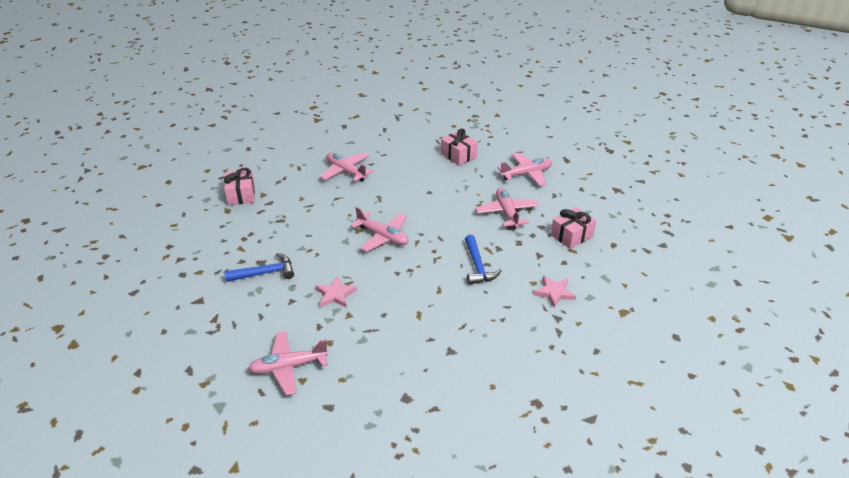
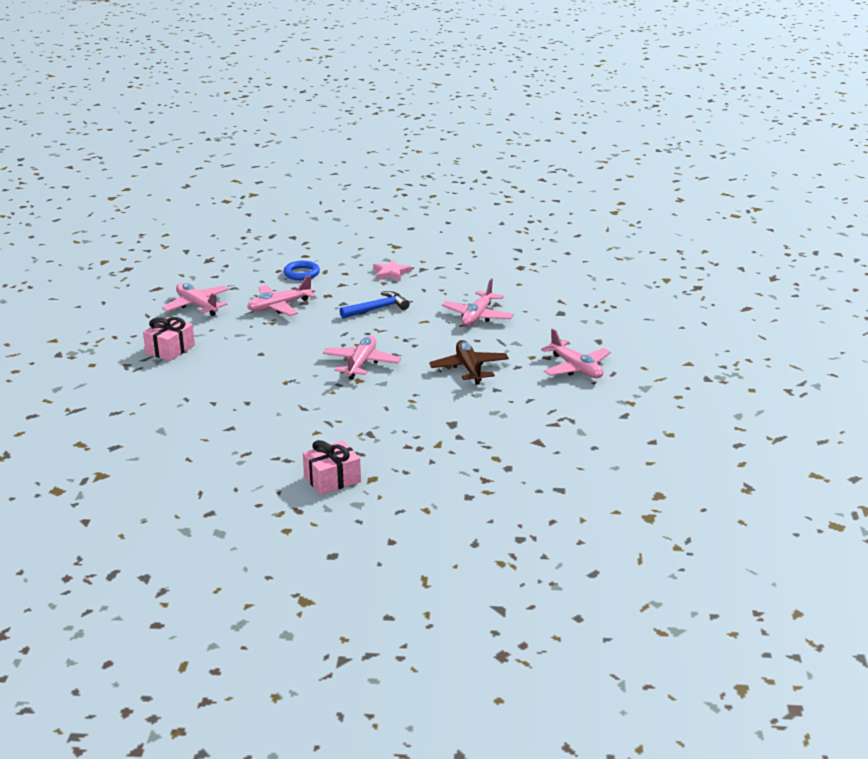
camera: 110 degrees left, 10 degrees down
(265, 273) = (467, 415): blue hammer -> none
(335, 294) = (469, 369): pink star -> brown plane
(346, 171) = (240, 415): pink plane -> pink plane (478, 316)
(571, 236) = (301, 273): pink gift -> blue ring

